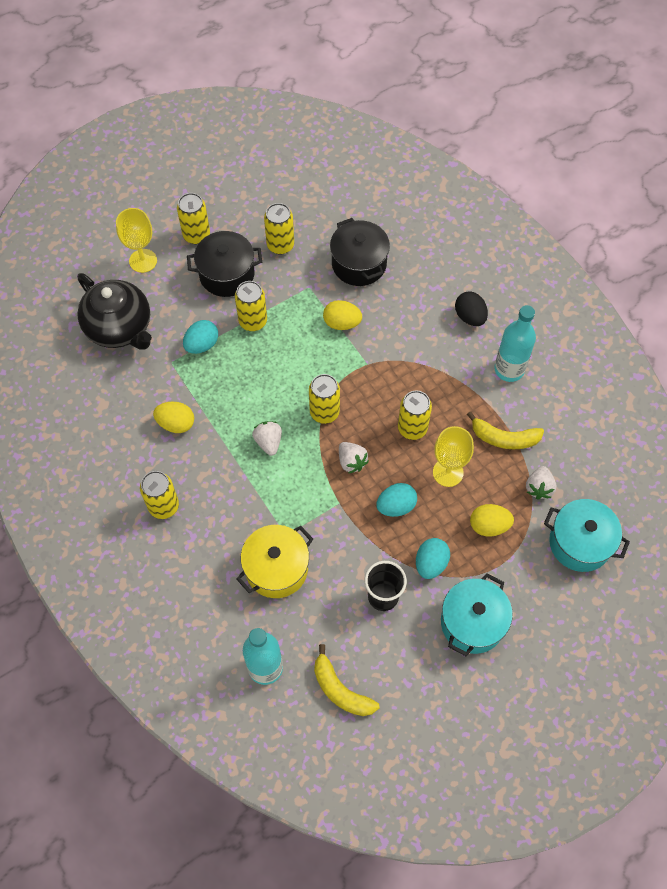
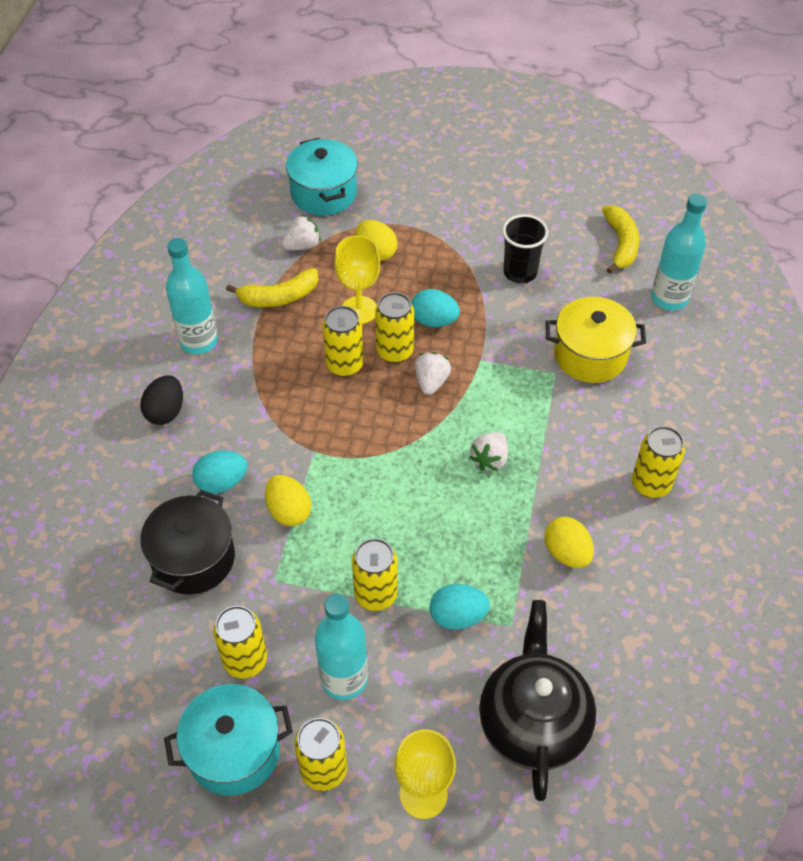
camera: 135 degrees left, 10 degrees down
(227, 274) = (344, 679): black pot -> turquoise bottle
(324, 412) = (406, 442): yellow can -> yellow can (395, 351)
(431, 563) = (454, 264): turquoise egg -> turquoise egg (222, 482)
(472, 622) = (469, 209): turquoise pot -> turquoise pot (234, 751)
(504, 438) = (279, 297): yellow banana -> yellow banana turned 105 degrees clockwise

